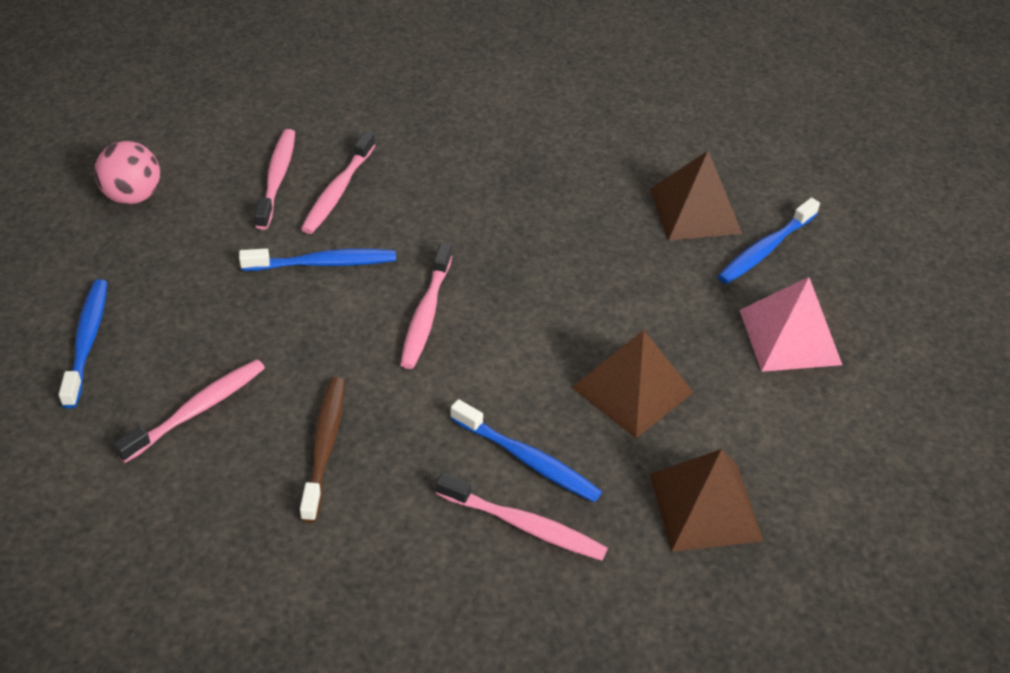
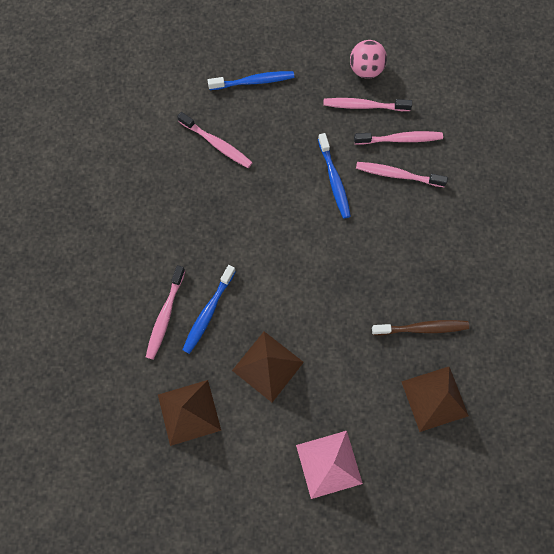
camera: 85 degrees right, 25 degrees up
(324, 447) = (202, 209): brown toothbrush -> brown toothbrush (421, 328)
(426, 314) = (305, 242): pink toothbrush -> pink toothbrush (364, 106)
(766, 249) = (408, 448): blue toothbrush -> none

